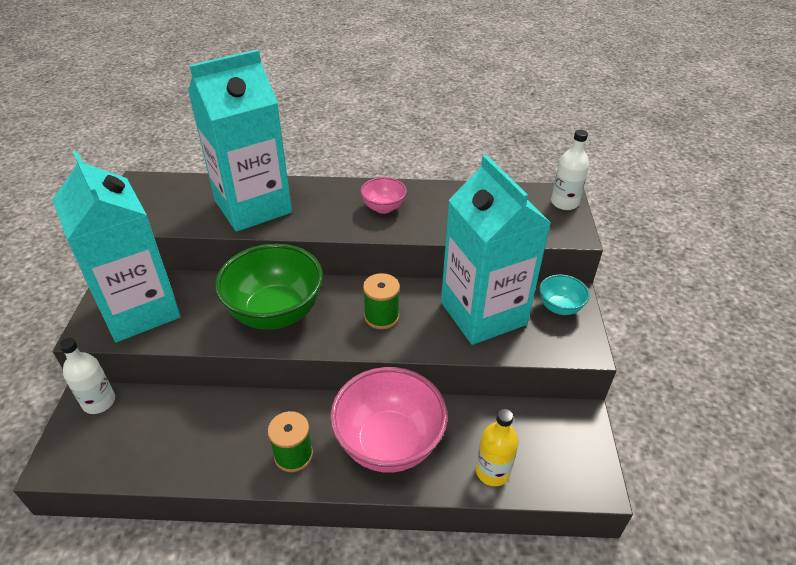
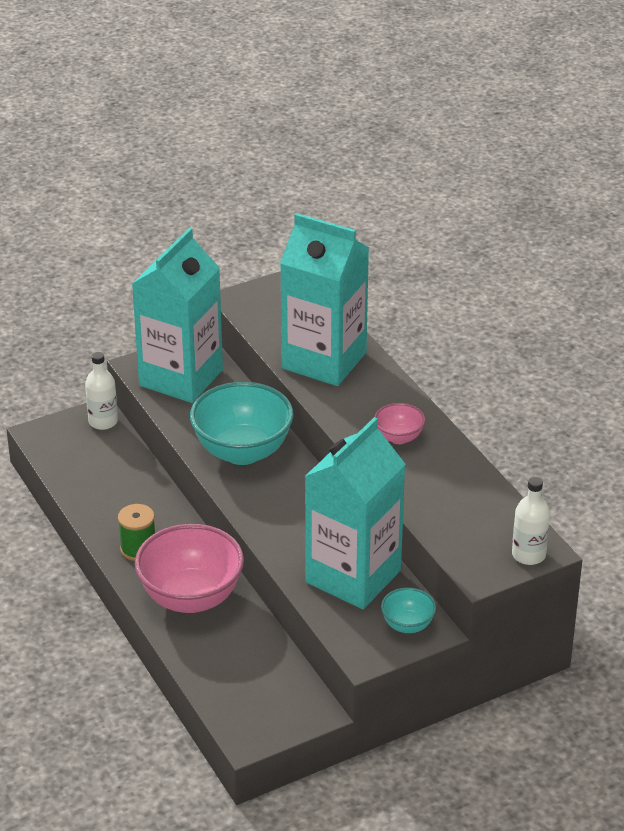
camera: 60 degrees right, 5 degrees down
(275, 313) = (242, 451): green bowl -> turquoise bowl
(381, 316) = (292, 515): green spool -> none
(492, 471) = (211, 670): yellow bottle -> none

